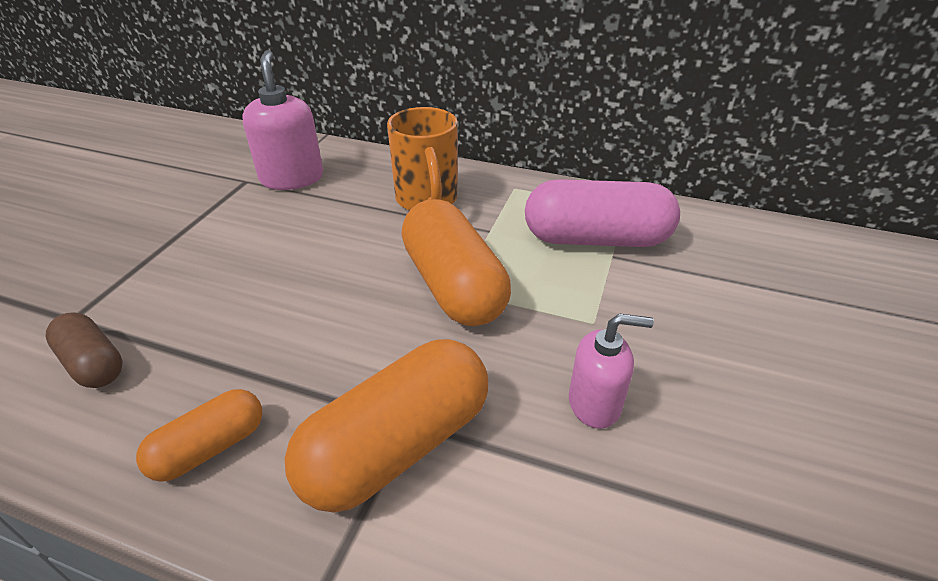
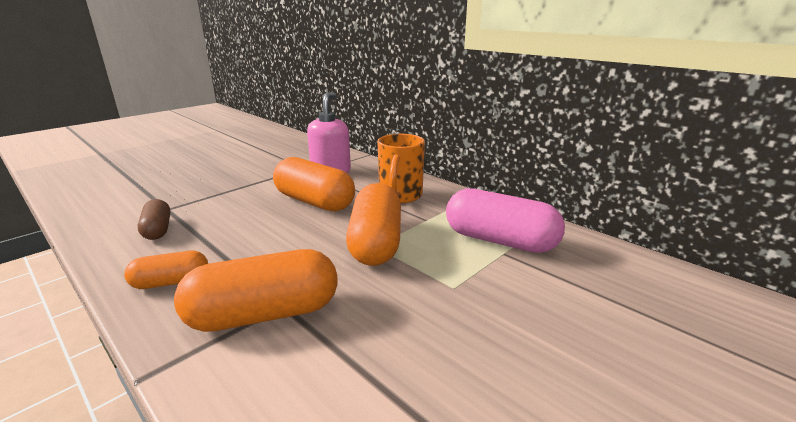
camera: 25 degrees right, 15 degrees down
(313, 240) = (314, 202): none -> orange capsule
(595, 403) = (411, 333): pink soap dispenser -> none

